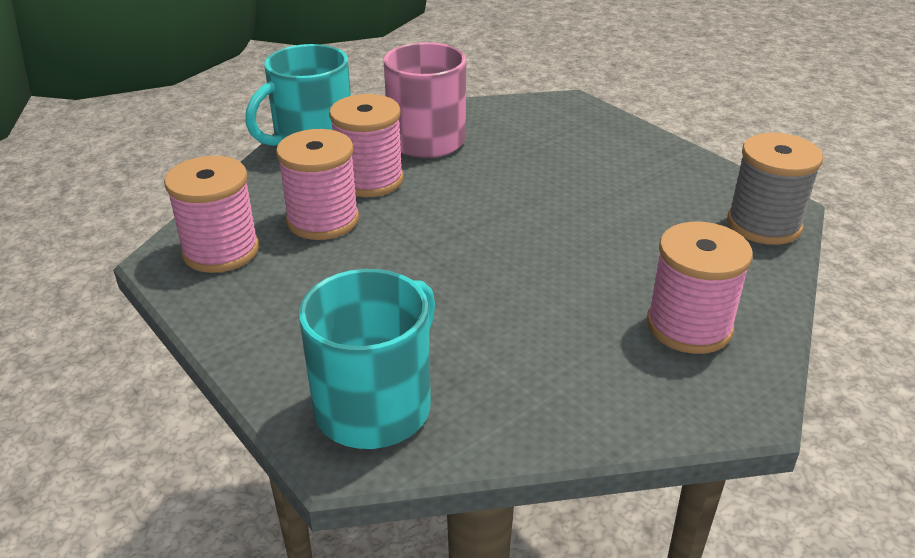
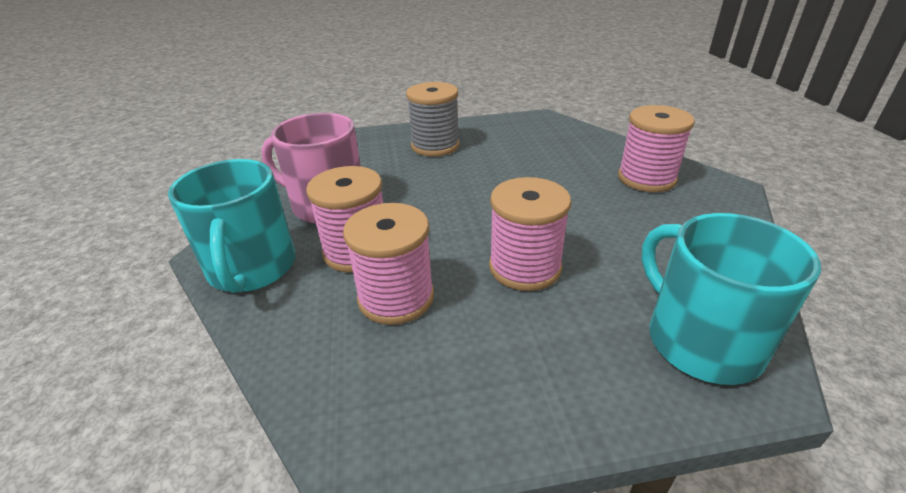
camera: 60 degrees left, 0 degrees up
(221, 251) = (386, 391): pink spool -> pink spool (525, 267)
(763, 225) = (557, 127): grey spool -> grey spool (435, 146)

